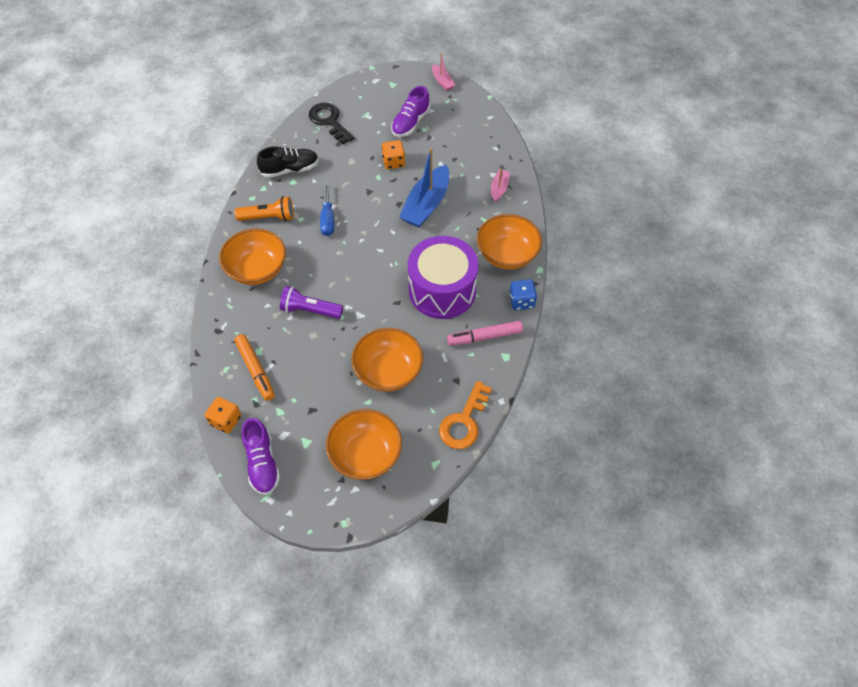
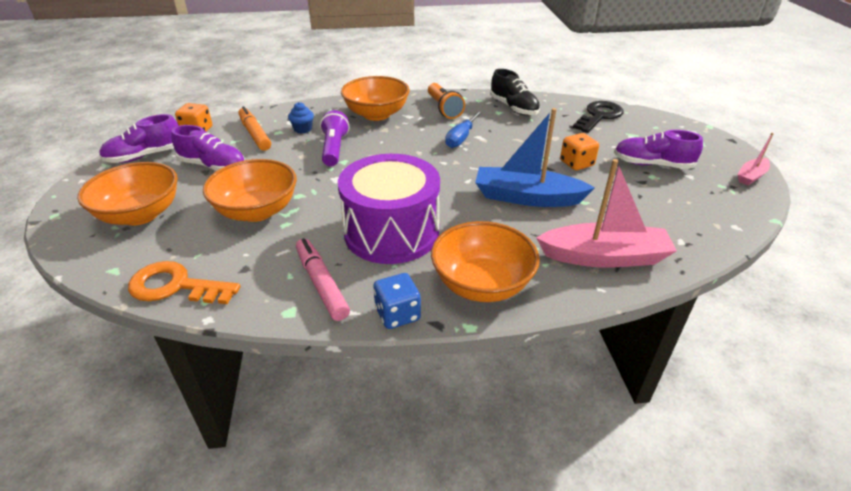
camera: 75 degrees right, 20 degrees down
(255, 370) = (255, 134): orange marker -> orange marker turned 105 degrees clockwise
(262, 330) = (303, 129): none -> blue cupcake
(304, 404) = (213, 166): none -> purple shoe
(328, 219) = (461, 138): blue screwdriver -> blue screwdriver turned 45 degrees counterclockwise
(499, 189) = (604, 257): pink boat -> pink boat, size x1.98

